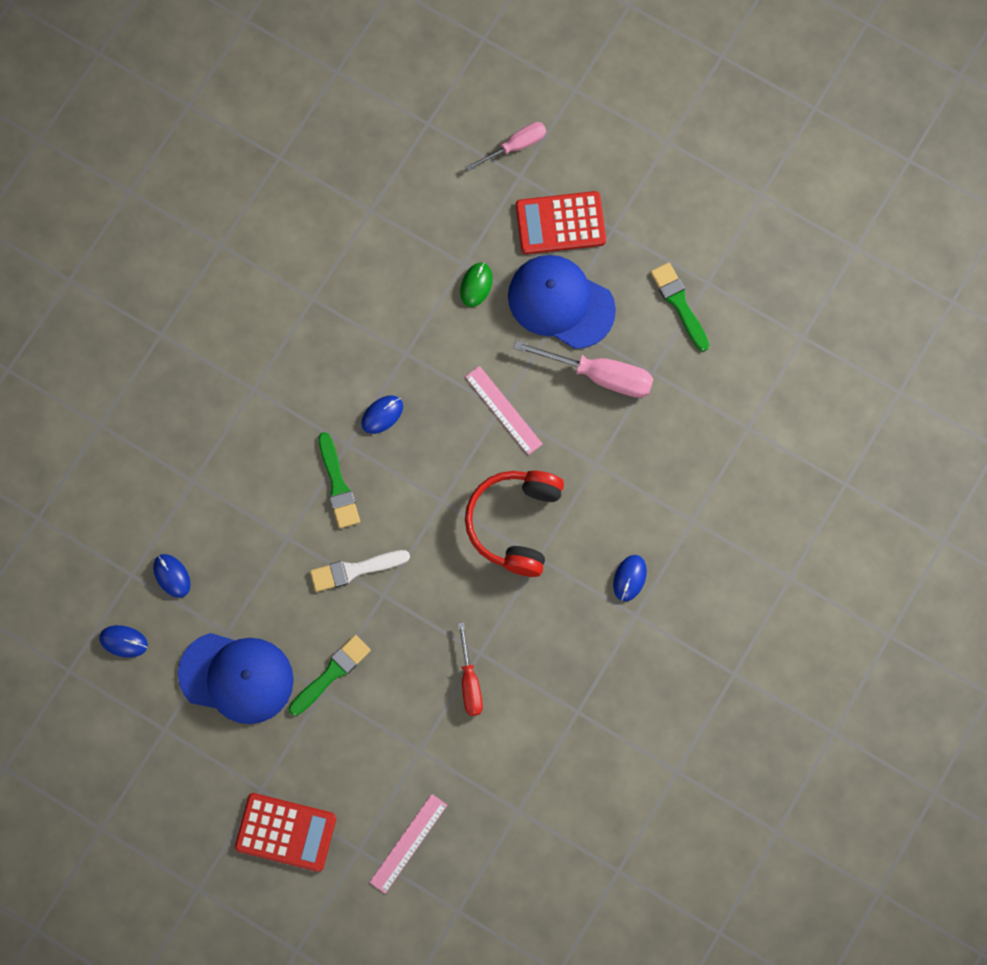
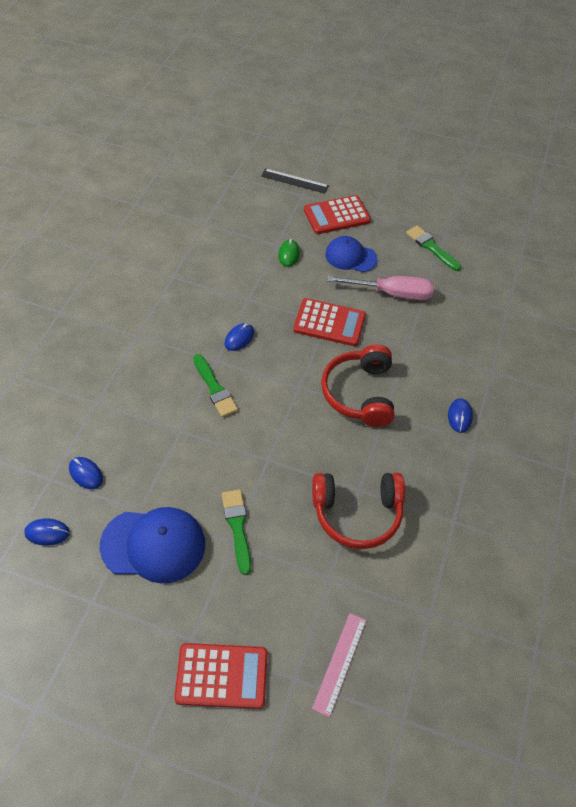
camera: 15 degrees left, 20 degrees down
(331, 673) = (237, 527): green brush -> green brush turned 45 degrees counterclockwise
(355, 570) = (241, 445): white brush -> none
(470, 682) = (357, 513): red screwdriver -> red headphones
(503, 410) = (329, 323): pink ruler -> red calculator
(515, 146) = (294, 181): pink screwdriver -> black ruler
(560, 302) = (350, 257): blue cap -> blue cap, size x0.66

